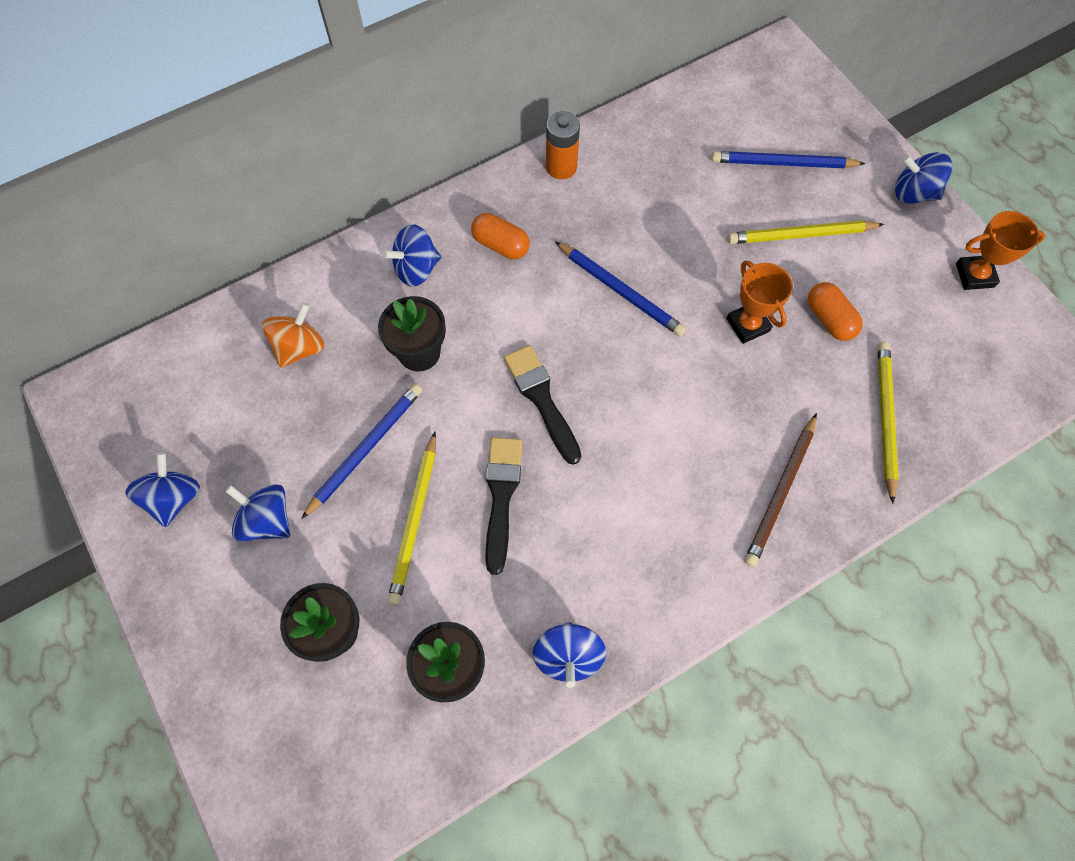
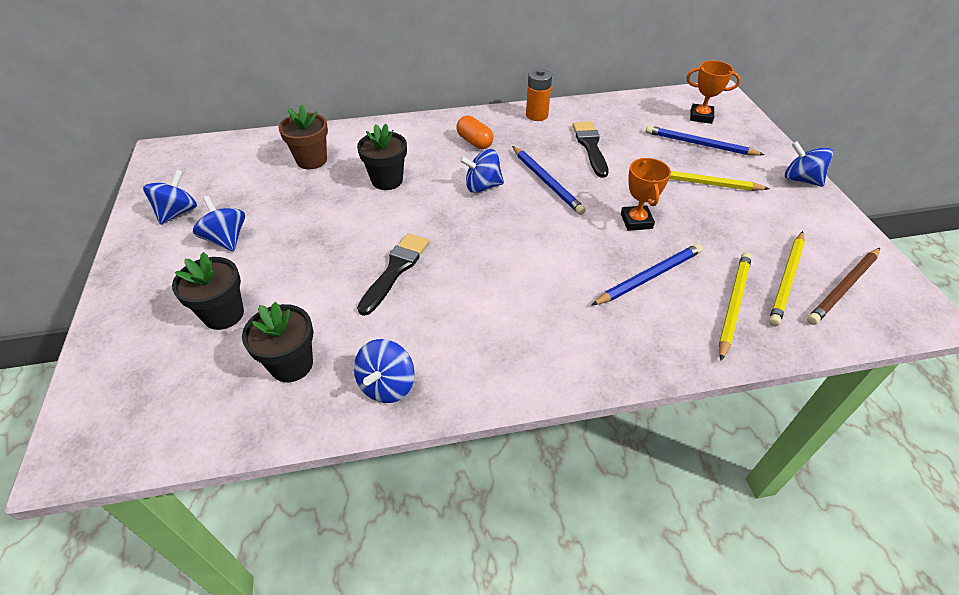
camera: 20 degrees right, 20 degrees down
(299, 347) = (311, 160): orange spinning top -> brown flower pot
(365, 449) = (317, 219): blue pencil -> blue pencil (648, 277)
(415, 520) = (325, 266): yellow pencil -> yellow pencil (787, 279)
(416, 269) = (411, 141): blue spinning top -> blue spinning top (482, 186)
(541, 399) = (457, 224): black brush -> black brush (590, 146)
(781, 492) = (621, 328): brown pencil -> brown pencil (844, 288)
(829, 319) = (705, 233): orange capsule -> none
(974, 275) = (842, 236): orange trophy -> orange trophy (701, 117)

